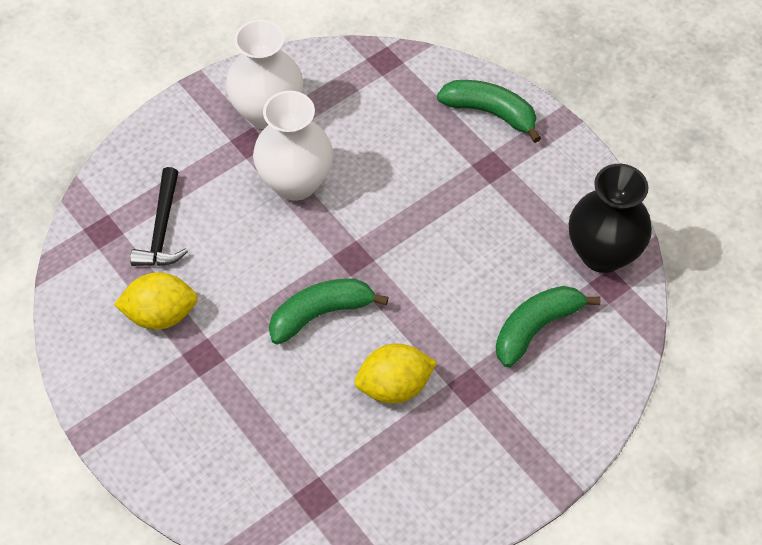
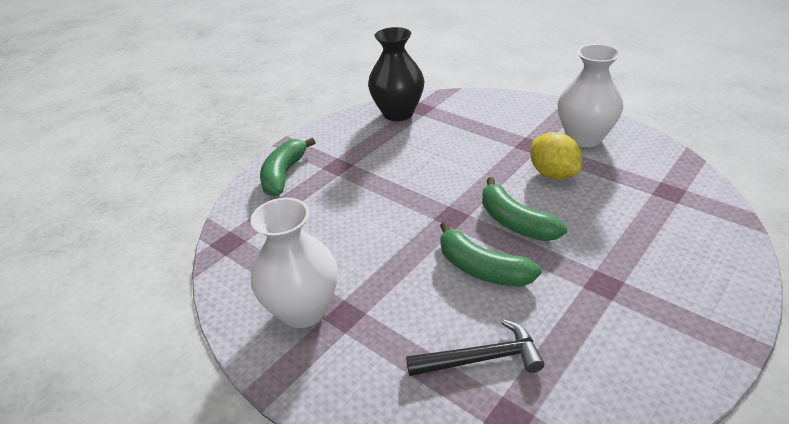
camera: 100 degrees left, 20 degrees down
(161, 314) = (582, 328): yellow lemon -> none
(295, 182) = (386, 268): white vase -> white vase (584, 138)
(536, 328) = (468, 127): green banana -> green banana (482, 269)

